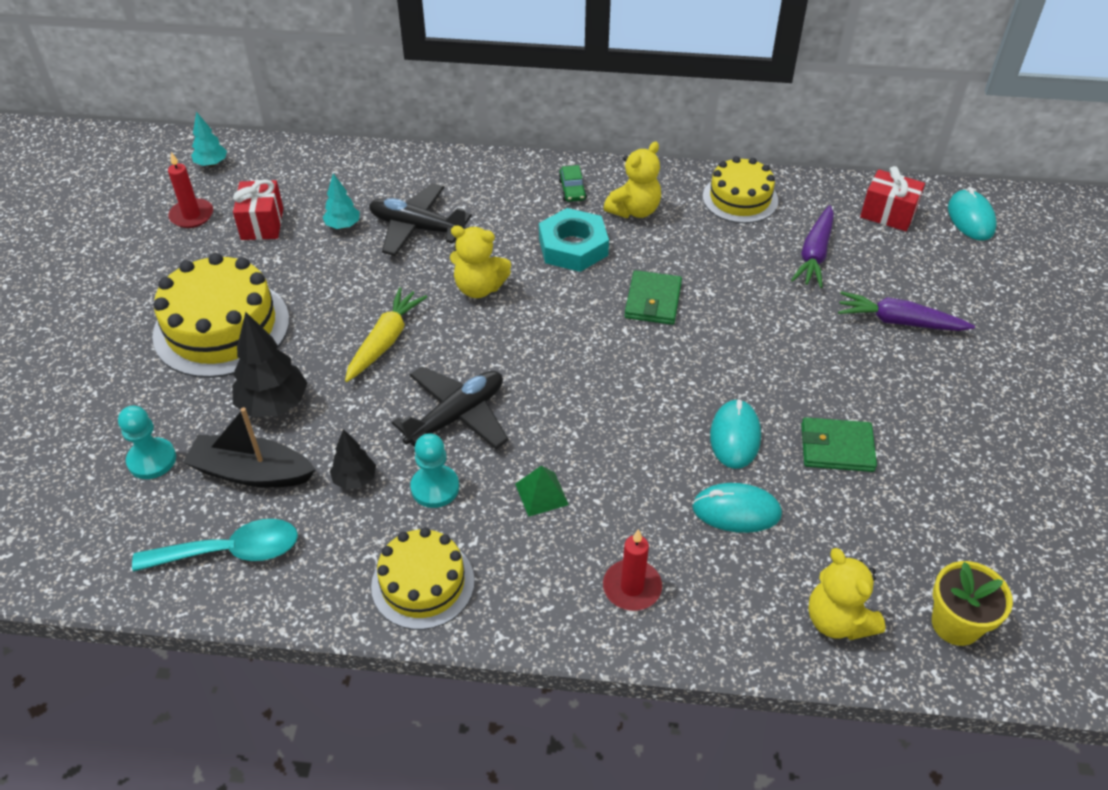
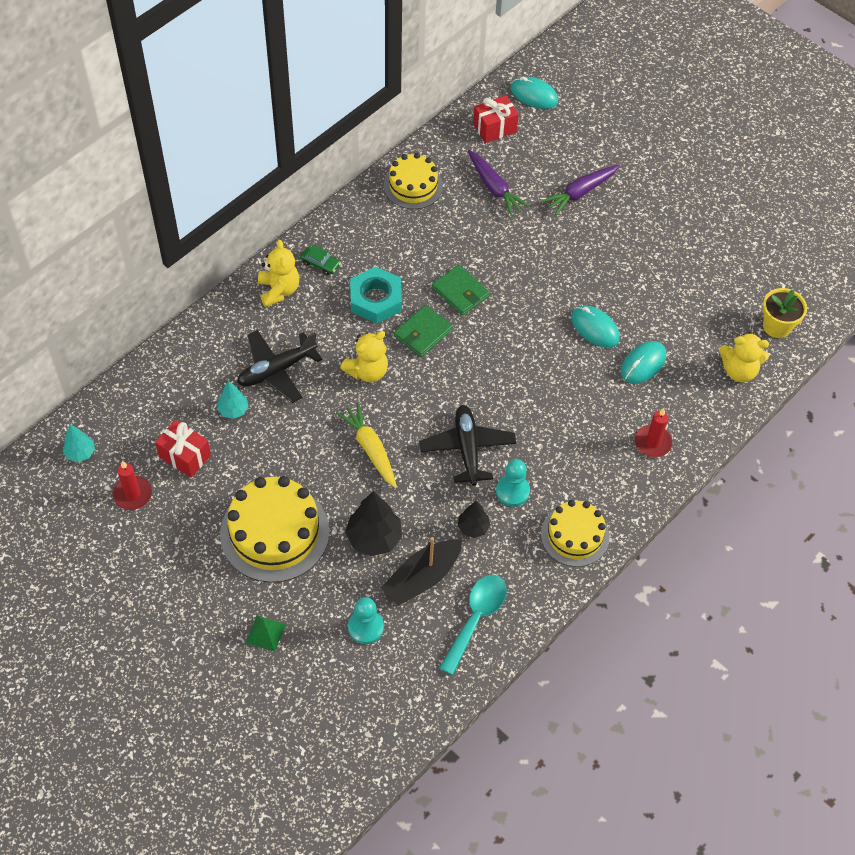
camera: 55 degrees left, 10 degrees up
(541, 494) = (559, 443): green pyramid -> green pyramid (265, 633)
(634, 210) = (372, 245): yellow teddy bear -> yellow teddy bear (279, 290)
(837, 448) = (640, 290): green wallet -> green wallet (423, 333)

